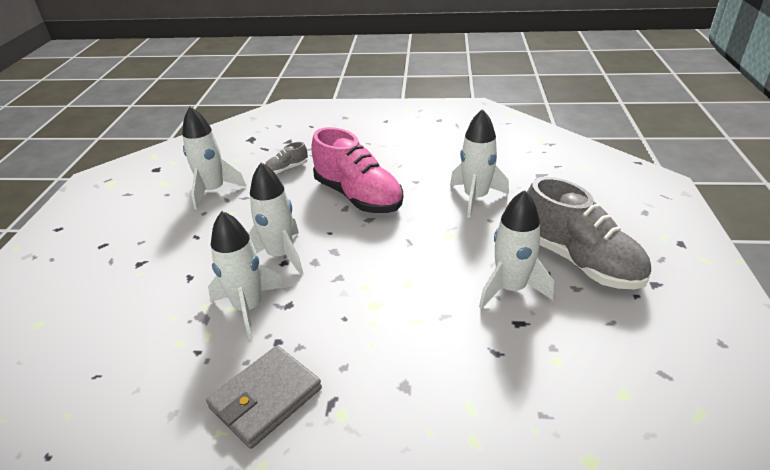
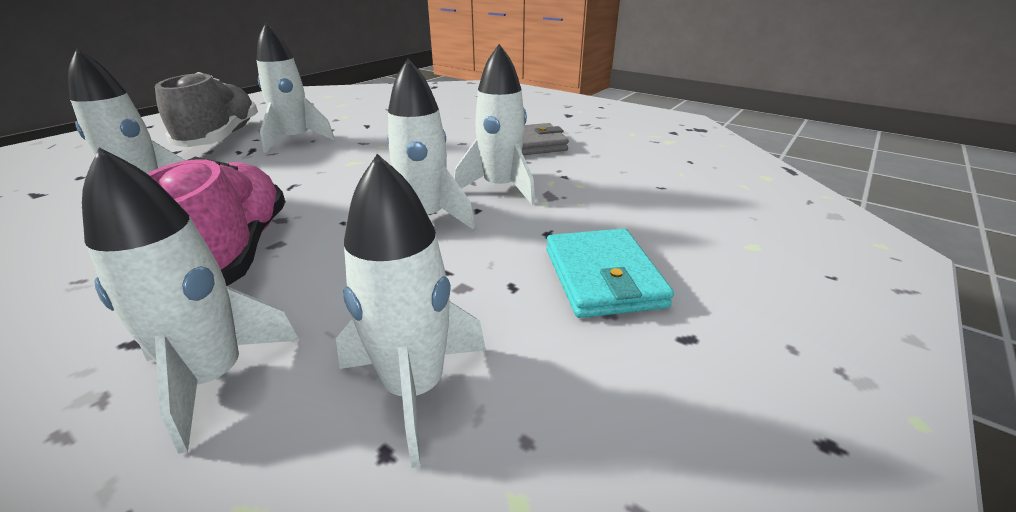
camera: 150 degrees left, 5 degrees down
(146, 259) = (603, 277): none -> turquoise wallet
(286, 169) = (214, 378): grey shoe -> white rocket

